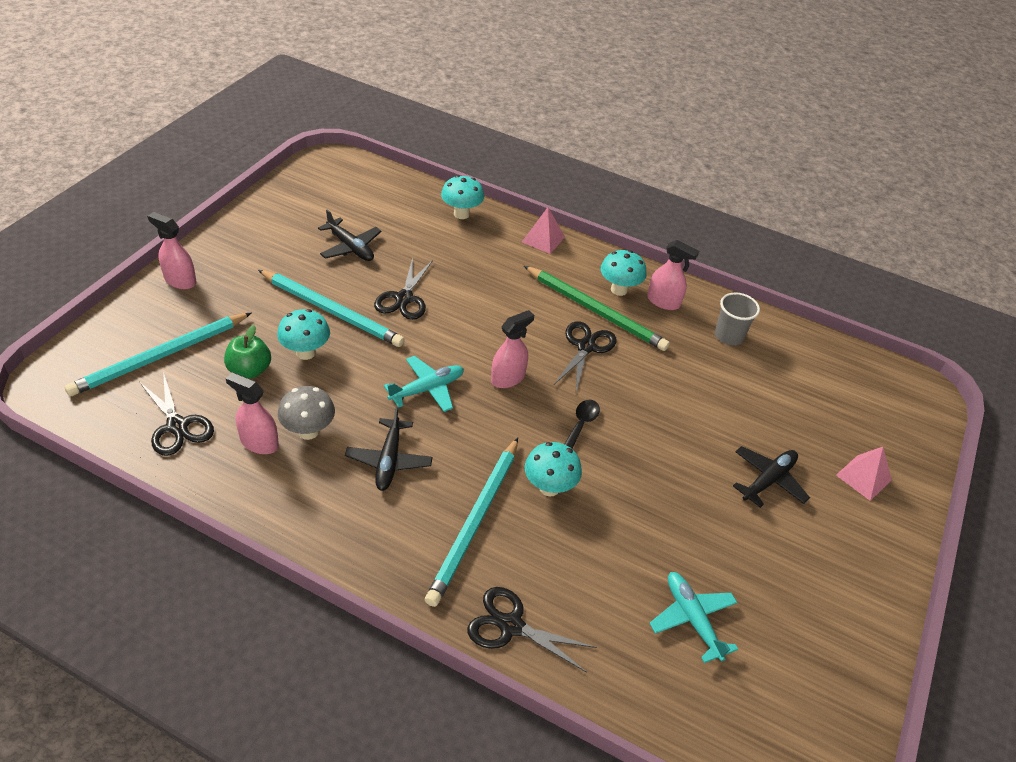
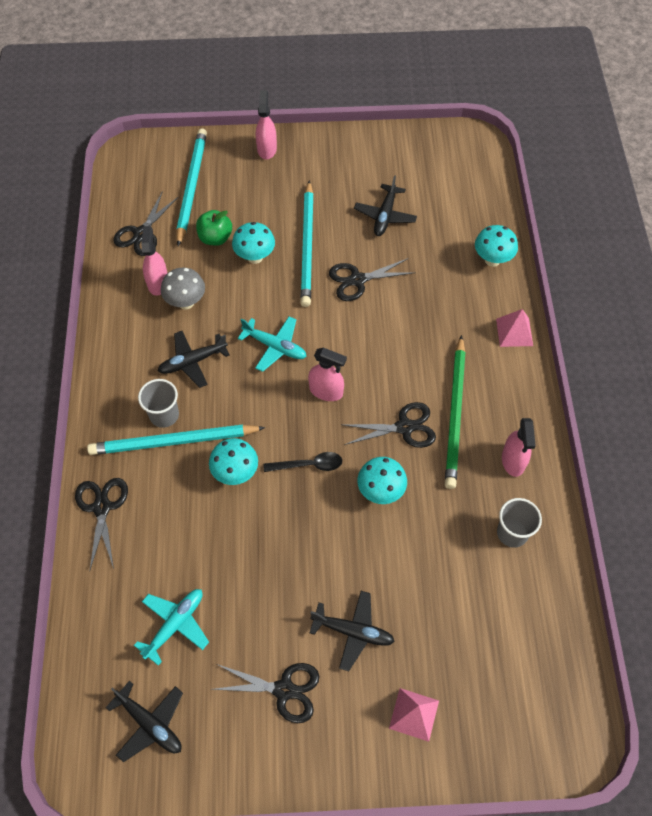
camera: 65 degrees right, 15 degrees up
(160, 357) = (191, 186): turquoise pencil -> turquoise pencil turned 75 degrees clockwise
(436, 515) = (164, 415): none -> grey cup
(619, 290) = (498, 419): turquoise mushroom -> turquoise mushroom (380, 491)
(793, 693) = (150, 724): none -> black plane
(803, 559) = (284, 690): none -> black scissors

